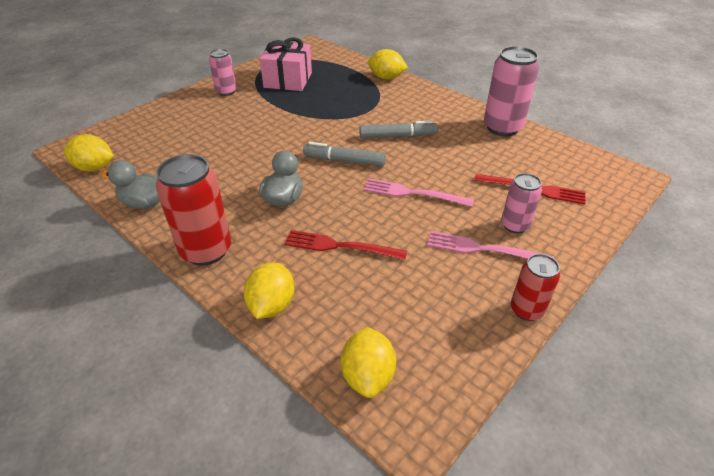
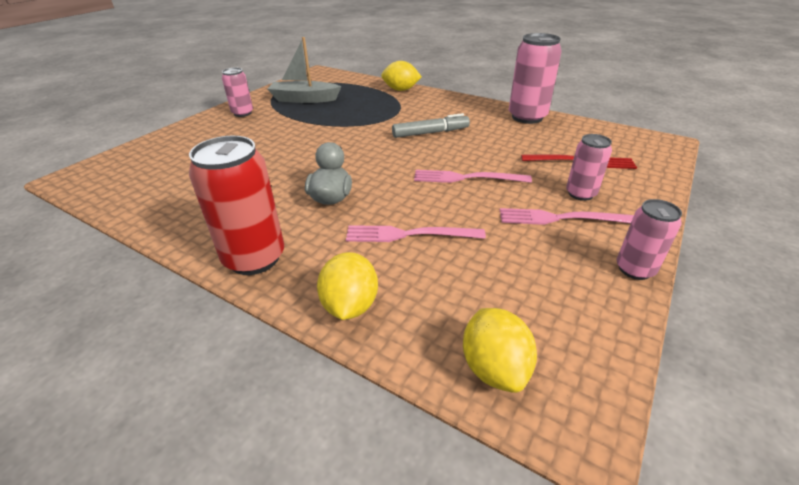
camera: 10 degrees left, 5 degrees down
(94, 168) = (103, 192): yellow lemon -> none
(144, 203) = (169, 220): grey duck -> none
(288, 80) = (304, 99): pink gift -> grey boat
(340, 246) = (409, 234): red fork -> pink fork
(344, 161) = (384, 158): grey marker -> none
(526, 310) = (634, 269): red can -> pink can

